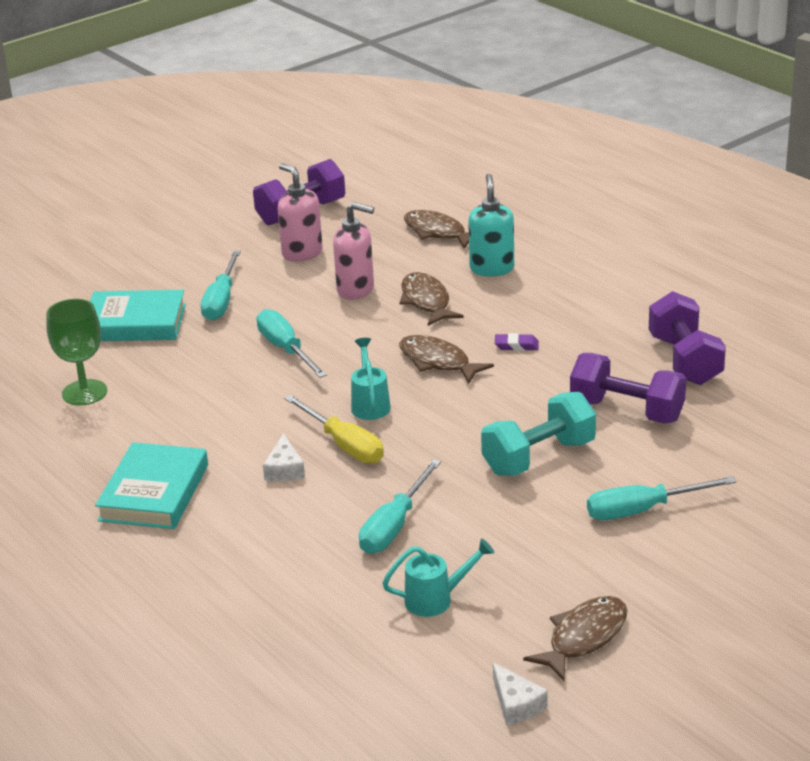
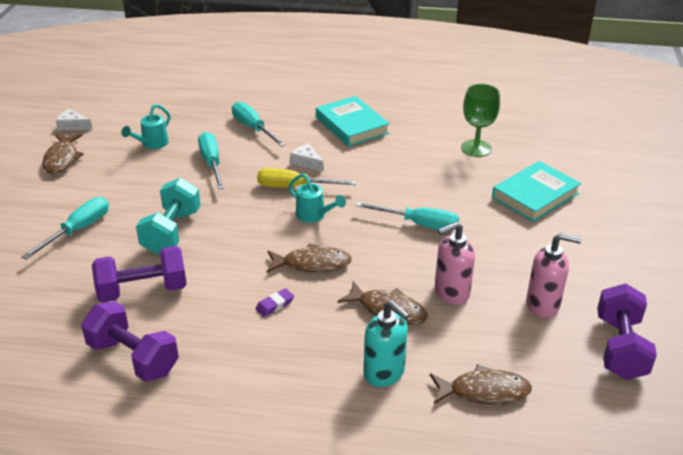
camera: 135 degrees right, 5 degrees up
(221, 301) = (518, 236): turquoise screwdriver -> turquoise screwdriver (253, 128)

